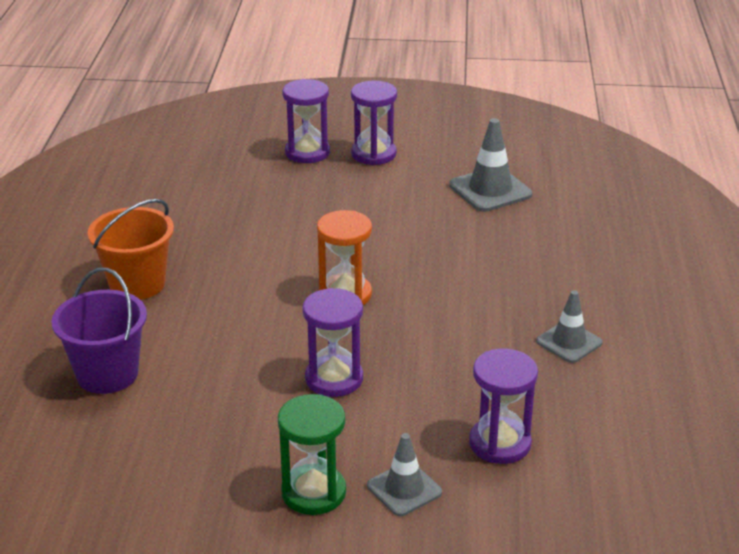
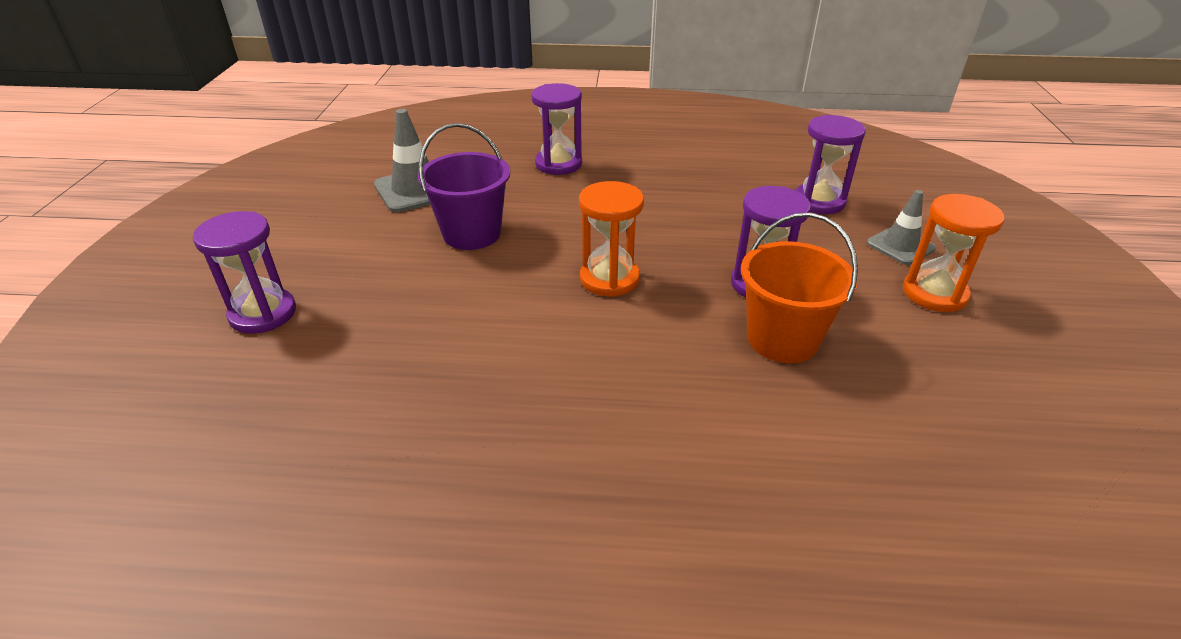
camera: 90 degrees left, 5 degrees up
(107, 374) = (811, 476): purple bucket -> purple bucket (472, 234)
(137, 284) = (588, 468): orange bucket -> orange bucket (782, 339)
(313, 492) = (934, 293): green hourglass -> orange hourglass
(373, 154) = (298, 260): purple hourglass -> purple hourglass (558, 164)
(569, 342) = (674, 167): grey traffic cone -> none

